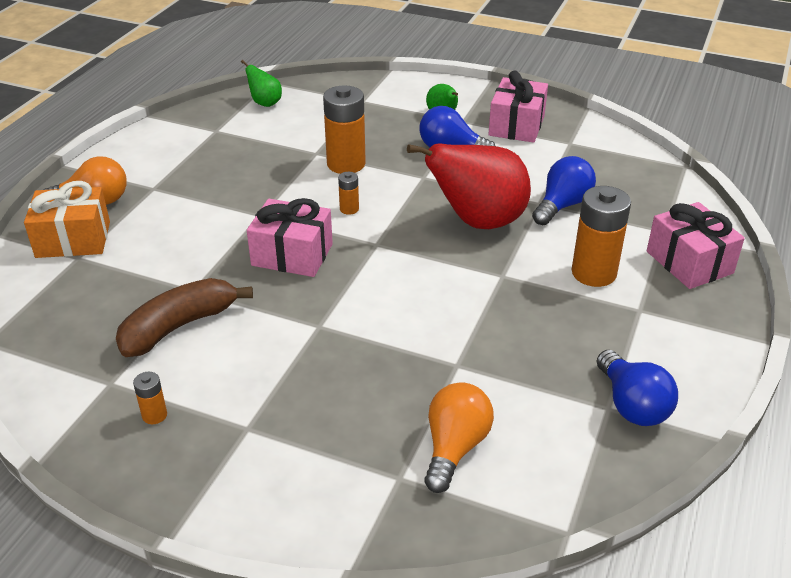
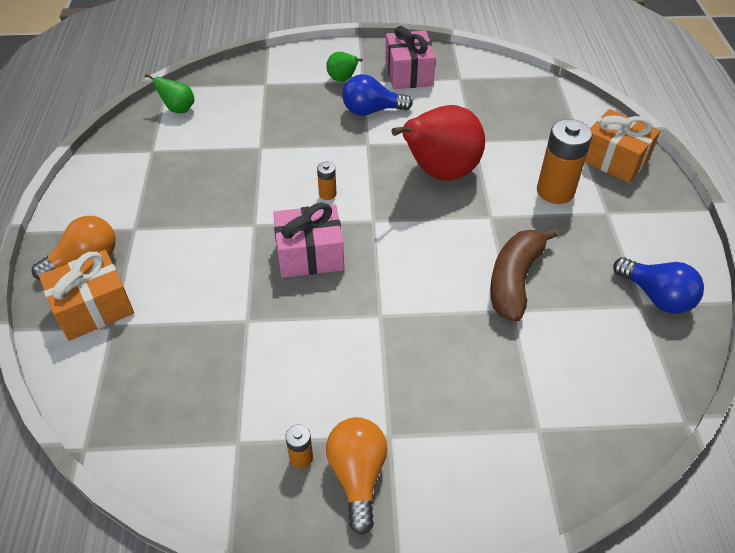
camera: 25 degrees left, 10 degrees up
(179, 326) = (260, 361): brown banana -> brown banana (514, 280)
(346, 164) = (294, 151): orange battery -> none
(454, 447) = (560, 385): orange light bulb -> orange light bulb (358, 475)
(562, 205) = (492, 137): blue light bulb -> none
(689, 262) = (614, 159): pink gift -> orange gift

